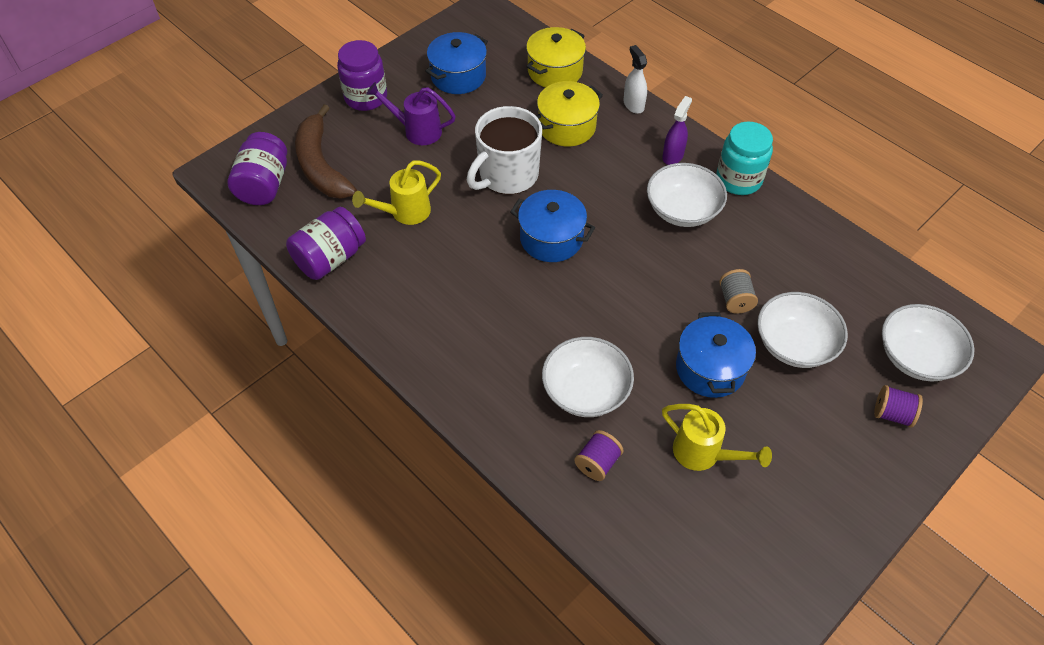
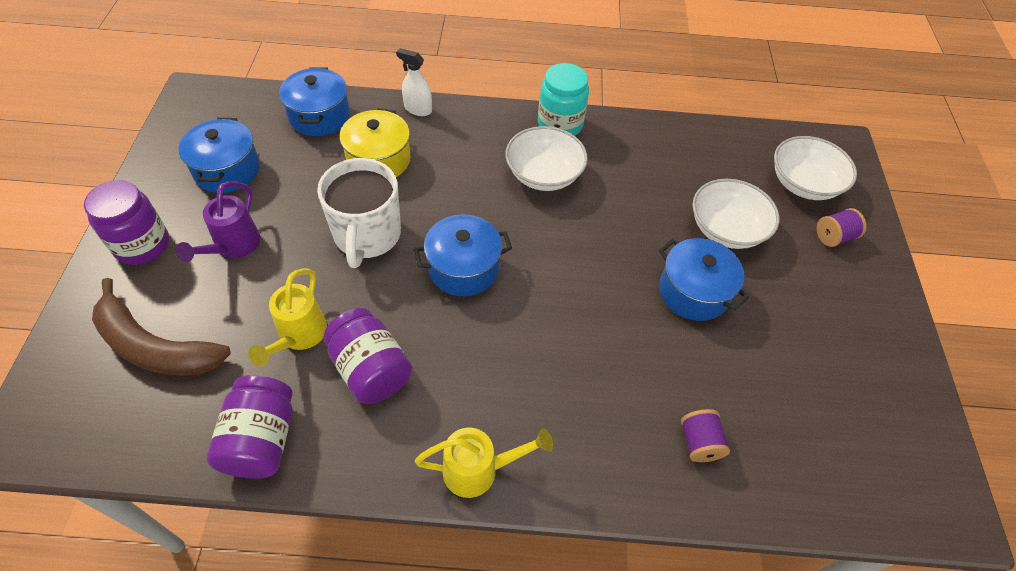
camera: 45 degrees left, 0 degrees up
(264, 185) = (102, 413): purple jar -> purple jar (371, 369)
(417, 131) = (233, 246): purple watering can -> purple watering can turned 45 degrees counterclockwise
(555, 71) = (319, 116): yellow pot -> blue pot
(586, 391) = (626, 385): white bowl -> none
(673, 156) = (492, 134): purple spray bottle -> none
(703, 454) = (760, 367): yellow watering can -> yellow watering can (479, 470)
(735, 300) = (654, 223): grey spool -> none

